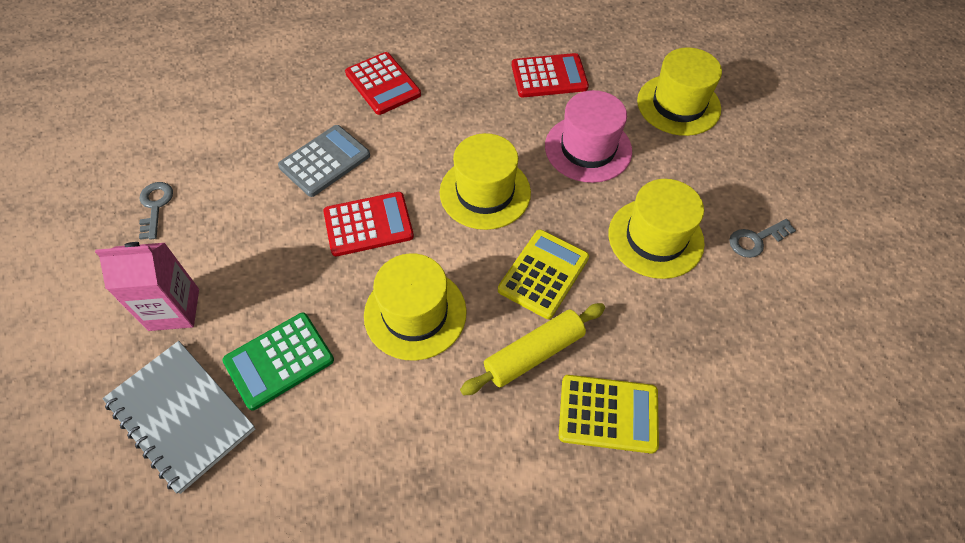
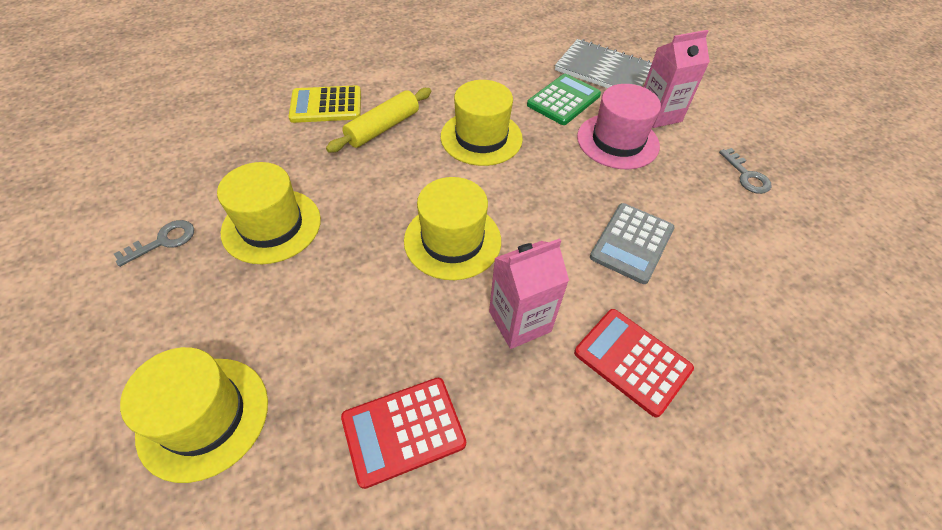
camera: 165 degrees right, 5 degrees down
(368, 224) = (552, 192): red calculator -> none
(451, 120) = (519, 321): none -> pink carton
(543, 274) = (381, 179): yellow calculator -> none
(588, 148) = (341, 315): pink hat -> pink hat (617, 141)

